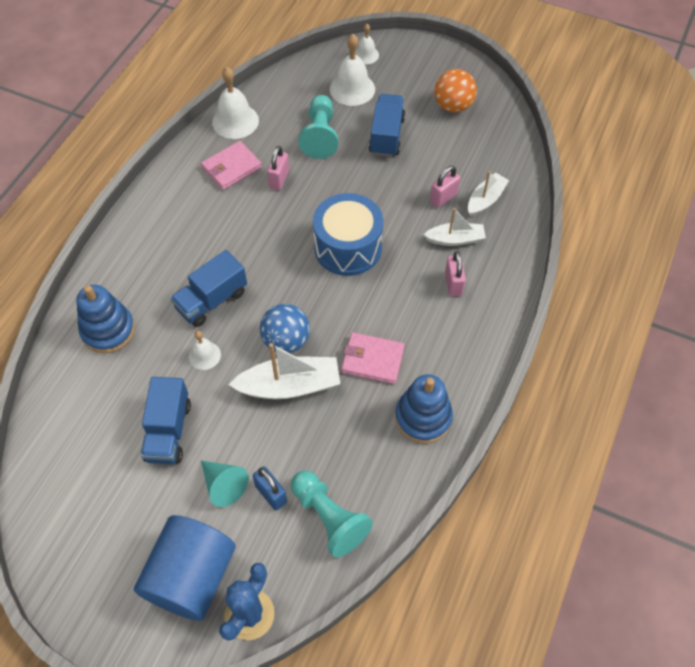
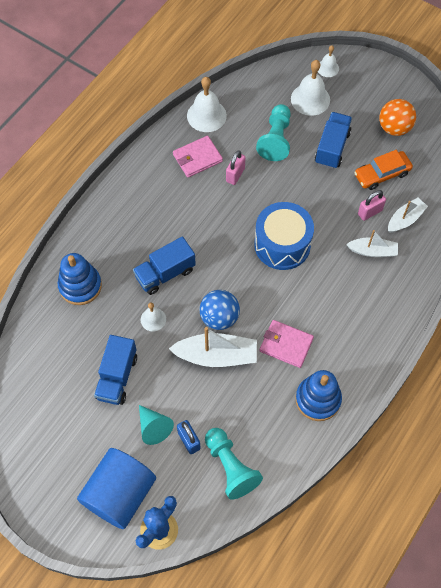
camera: 10 degrees right, 5 degrees up
(449, 155) = (382, 174): none -> orange car
(453, 284) = (363, 290): pink padlock -> none

